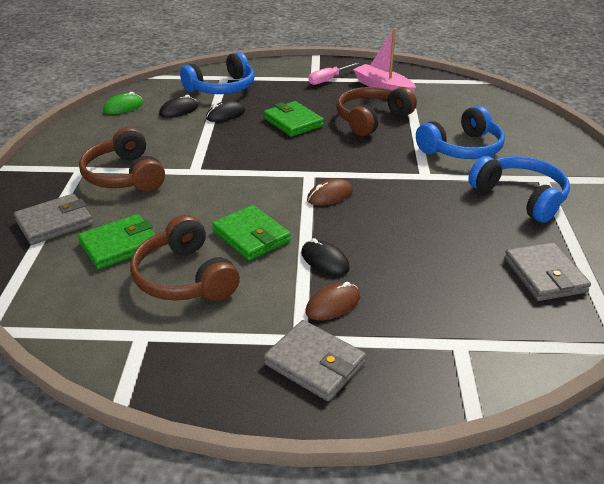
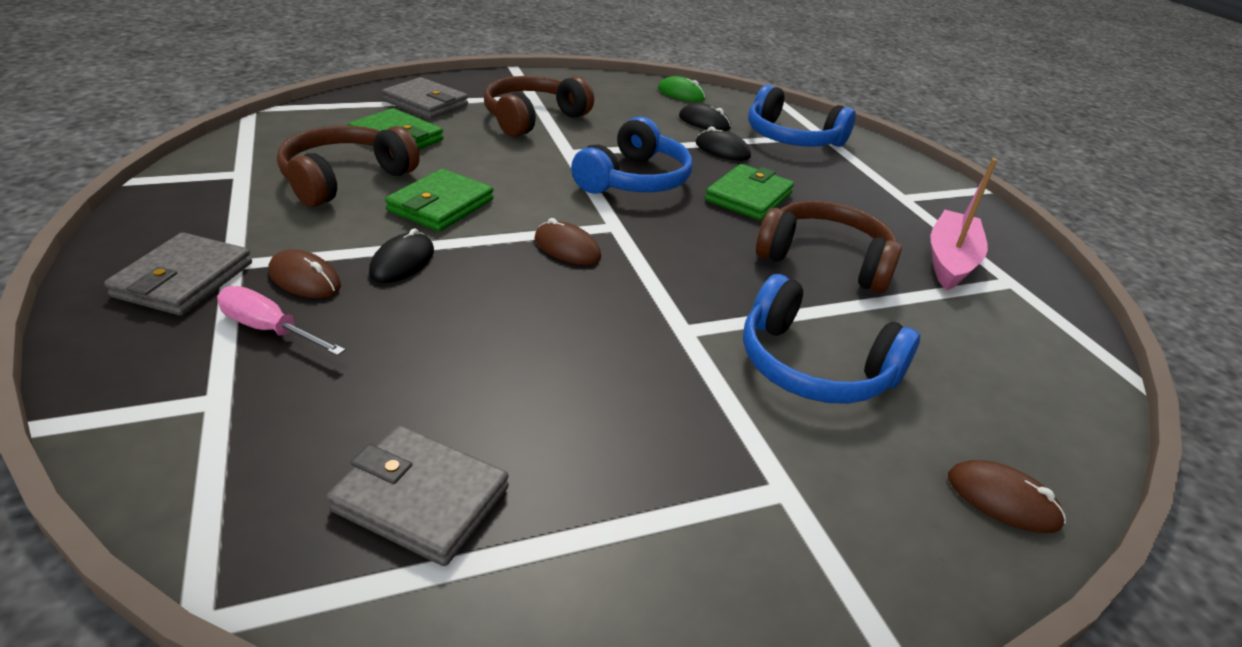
camera: 65 degrees right, 0 degrees up
(328, 80) = (914, 209): pink screwdriver -> pink screwdriver (269, 329)
(520, 197) = (686, 456): blue headphones -> blue headphones (634, 180)
(545, 275) = (421, 499): grey wallet -> grey wallet turned 60 degrees clockwise
(550, 134) = (1002, 500): none -> brown mouse

